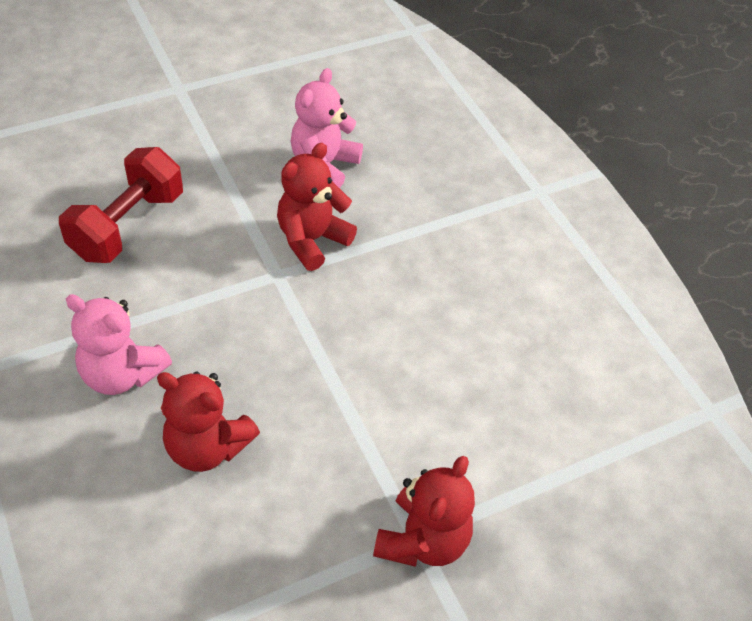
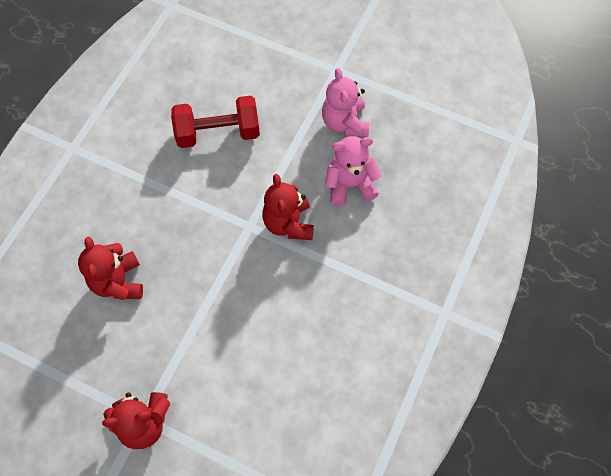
camera: 55 degrees right, 15 degrees up
(122, 374) = (128, 210): pink teddy bear -> pink teddy bear (345, 123)
(312, 240) = (288, 223): red teddy bear -> red teddy bear turned 105 degrees counterclockwise

